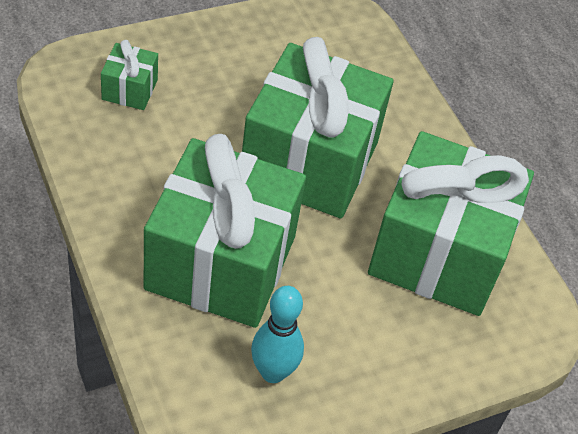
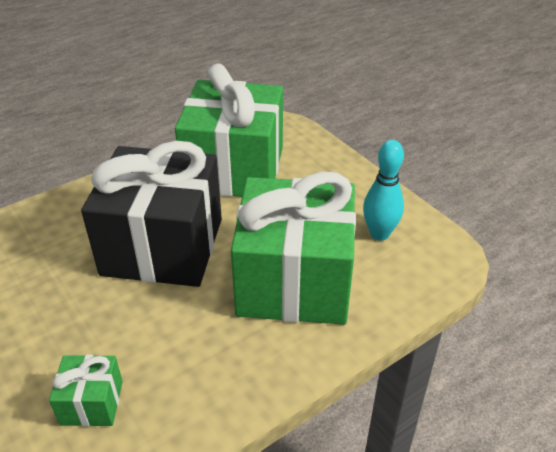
camera: 95 degrees left, 10 degrees down
(309, 161) = (163, 246): green gift -> black gift

